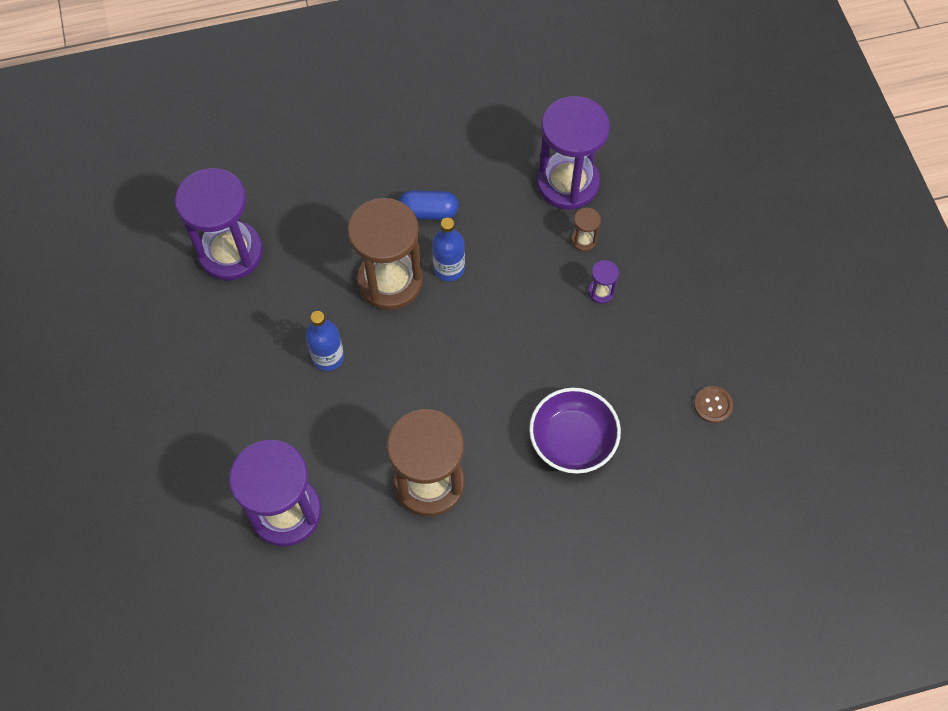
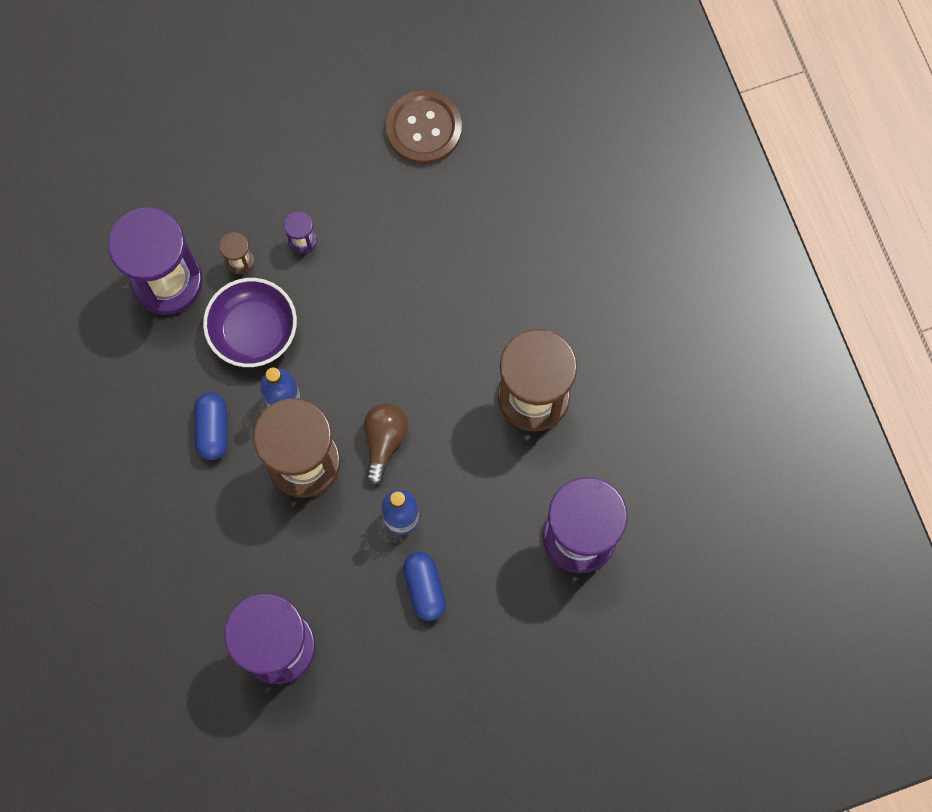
camera: 95 degrees left, 10 degrees up
(260, 372) = (424, 588): none -> blue capsule
(401, 347) = (384, 442): none -> brown light bulb
(572, 439) = (473, 260): purple bowl -> purple bowl (253, 330)
(713, 405) = (424, 128): brown button -> brown button, size x1.97

